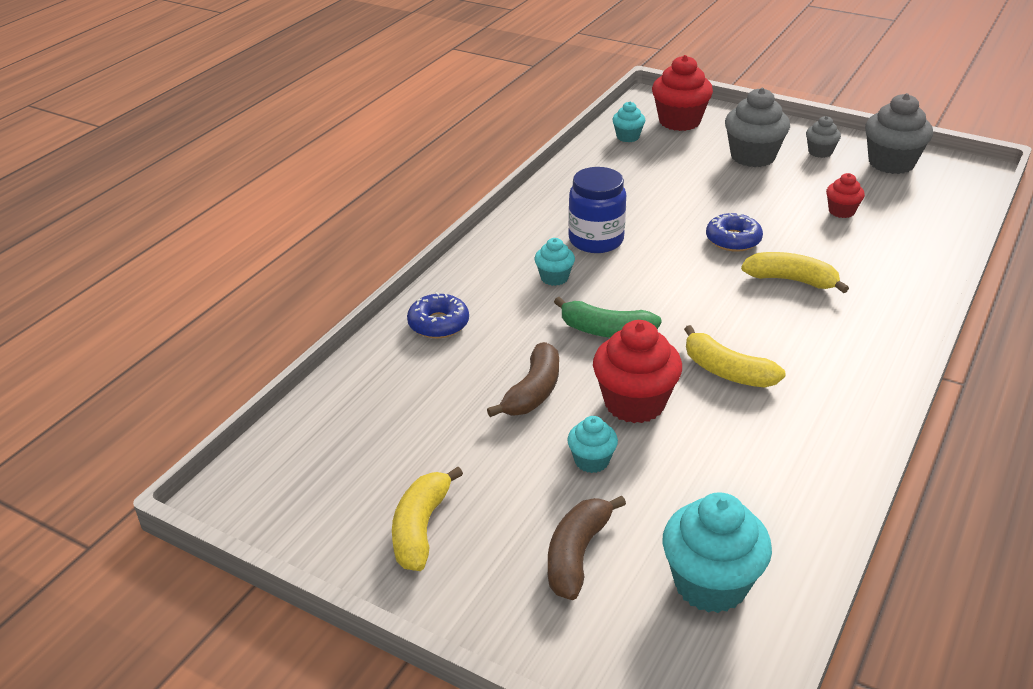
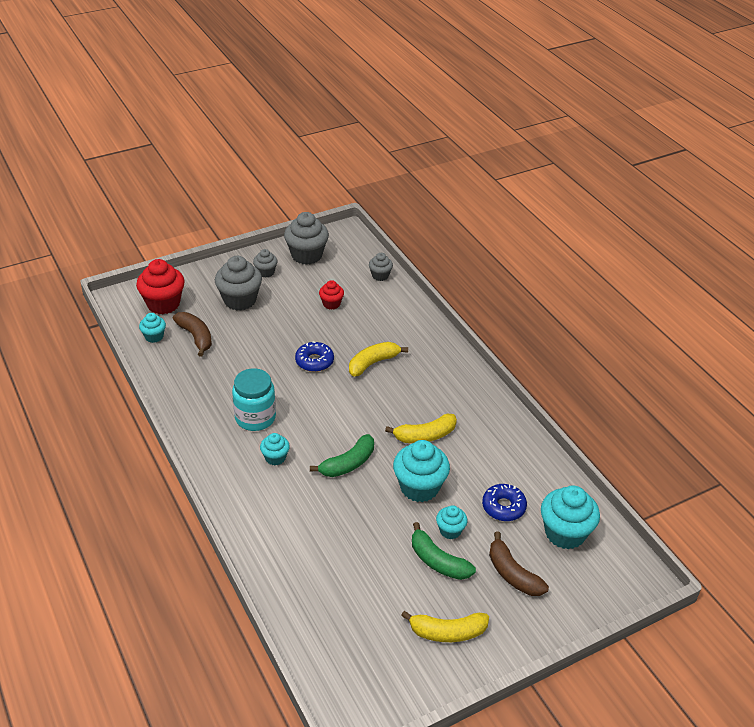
camera: 60 degrees left, 5 degrees up
(420, 528) = (447, 632): yellow banana -> yellow banana turned 45 degrees counterclockwise
(438, 324) = (270, 537): blue donut -> blue donut (503, 507)
(529, 470) = (437, 561): none -> green banana
(533, 392) = (374, 525): brown banana -> brown banana (196, 337)
(596, 240) = (255, 418): blue jar -> turquoise jar
(634, 403) = (419, 487): red cupcake -> turquoise cupcake
(946, 223) = (380, 275): none -> grey cupcake

